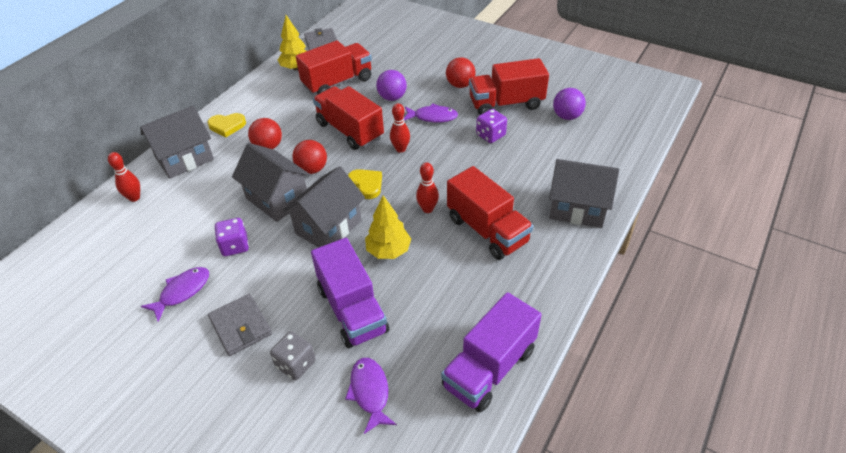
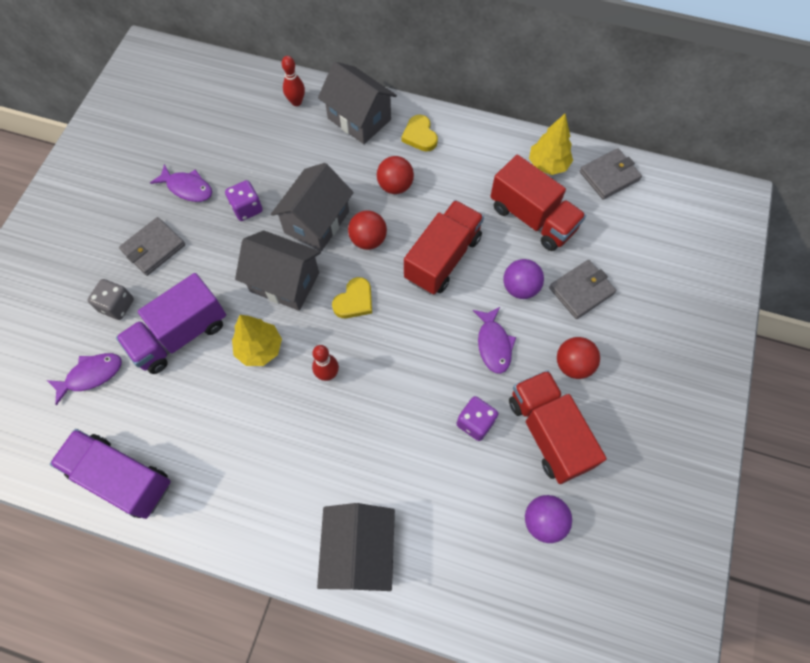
camera: 75 degrees right, 20 degrees up
(400, 149) = (423, 321): red bowling pin -> none
(406, 72) = (581, 291): none -> grey wallet
(487, 230) = (305, 446): red truck -> none

